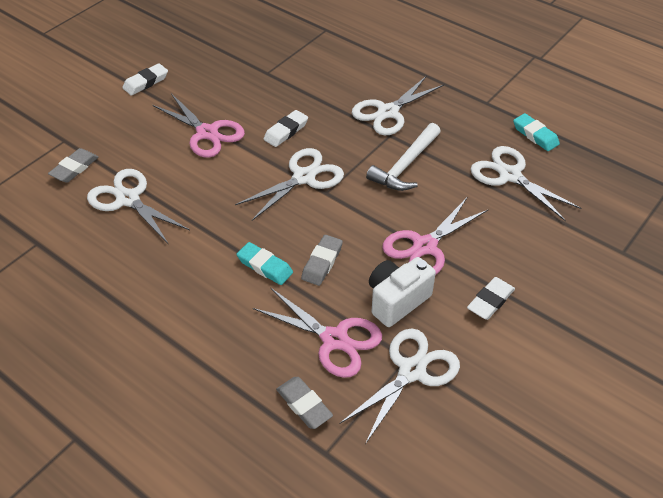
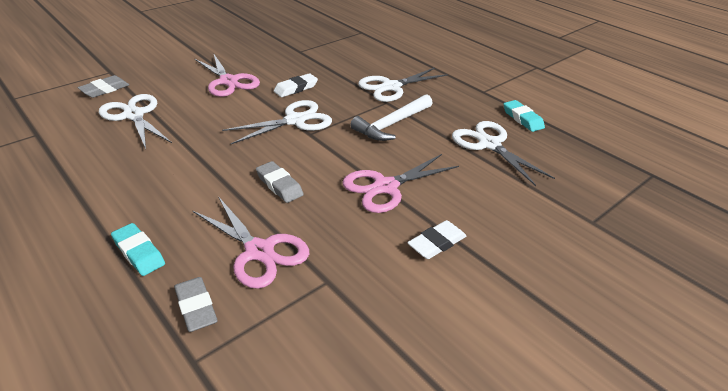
camera: 10 degrees right, 10 degrees down
(146, 82) = (198, 46): white eraser -> none
(265, 266) = (224, 180): turquoise eraser -> turquoise eraser (139, 252)
(322, 263) = (279, 185): grey eraser -> grey eraser turned 75 degrees counterclockwise
(397, 300) = (339, 227): white camera -> none
(411, 371) = (327, 295): white scissors -> none

